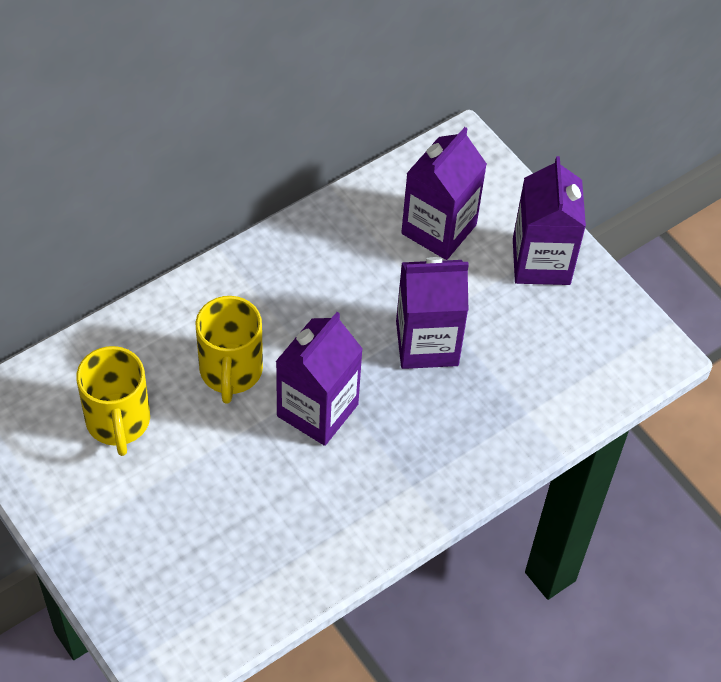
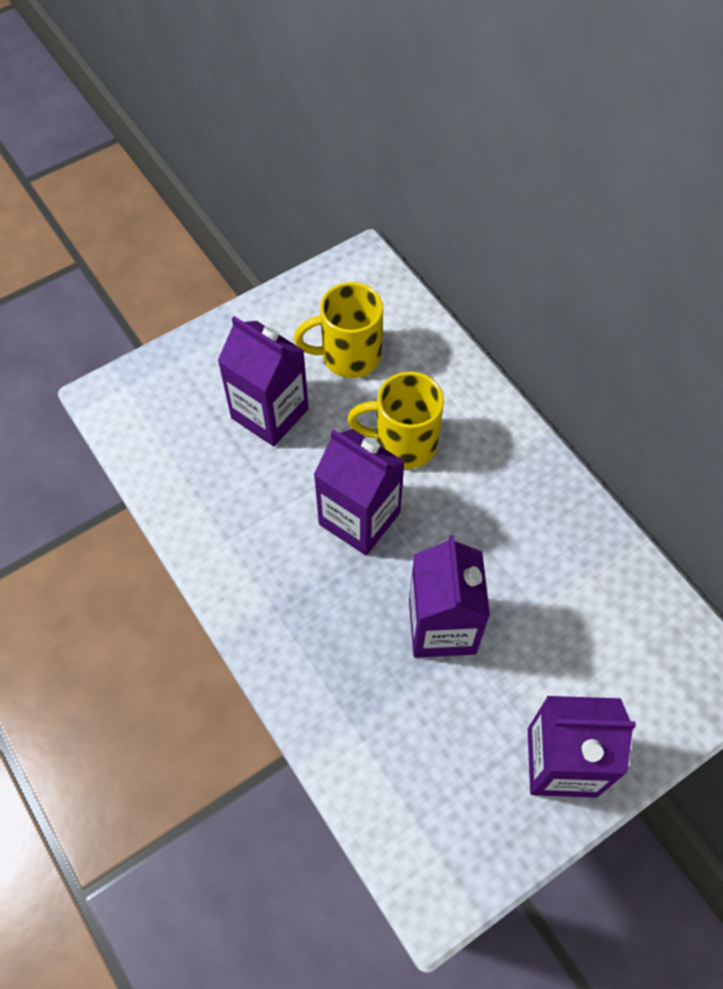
camera: 95 degrees right, 5 degrees up
(439, 229) = (596, 646): purple carton -> purple carton (270, 413)

